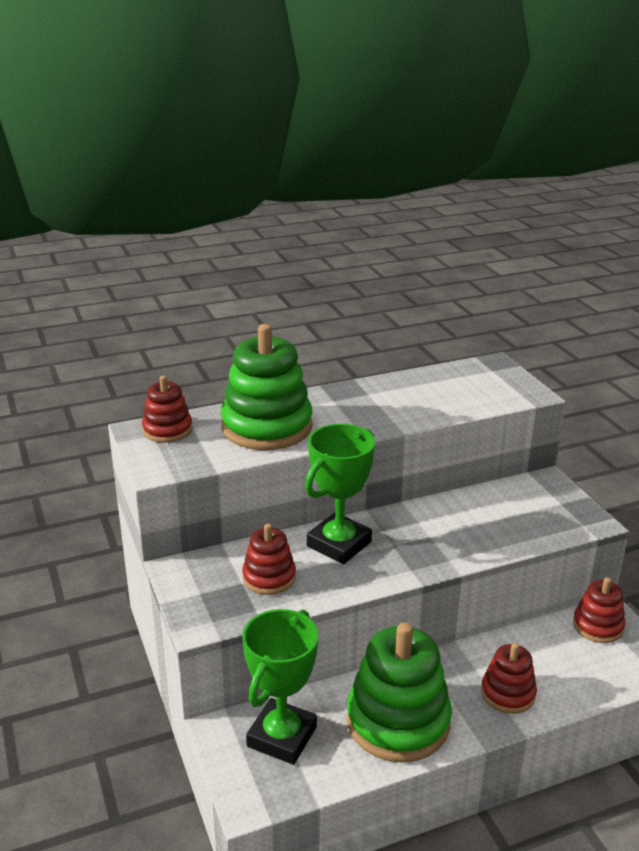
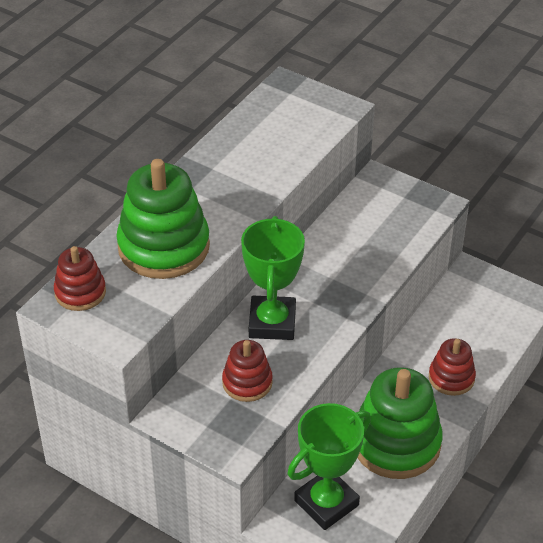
camera: 35 degrees left, 15 degrees up
(282, 737) = (326, 503): green trophy -> green trophy turned 60 degrees clockwise
(597, 626) = (470, 287): red stacking toy -> none

